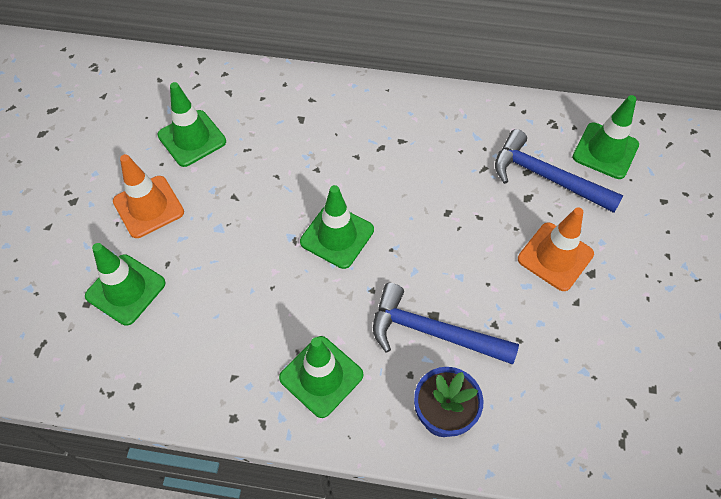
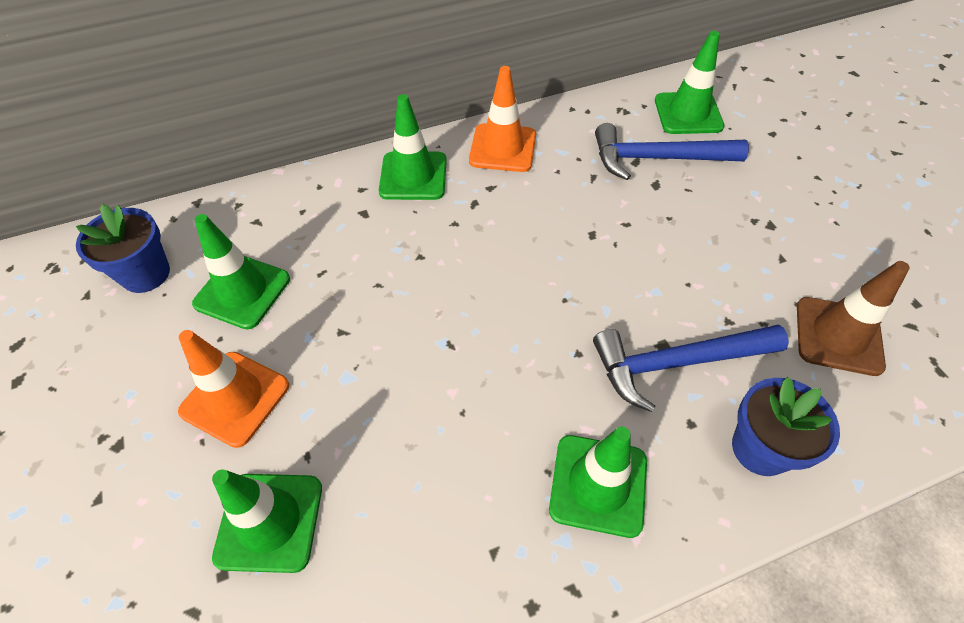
camera: 30 degrees left, 5 degrees down
(143, 98) = (145, 274): none -> blue flower pot
(337, 236) = (495, 315): green traffic cone -> green traffic cone (413, 176)
(555, 256) = (727, 226): orange traffic cone -> orange traffic cone (502, 148)
(567, 378) = (838, 336): none -> brown traffic cone

